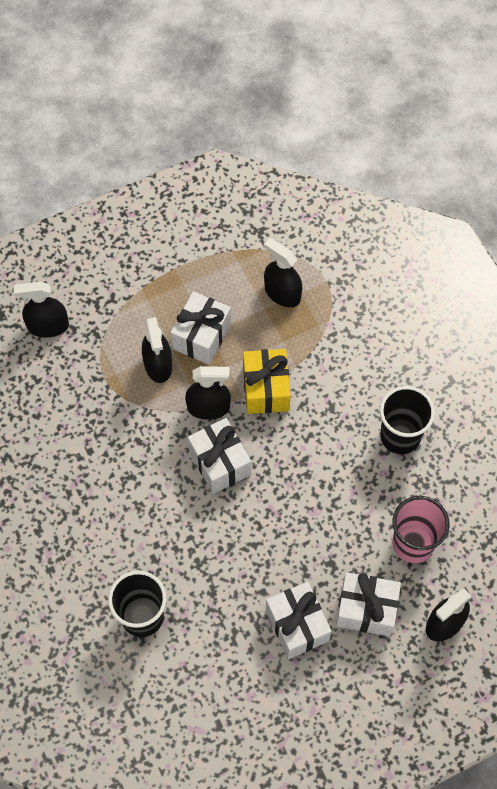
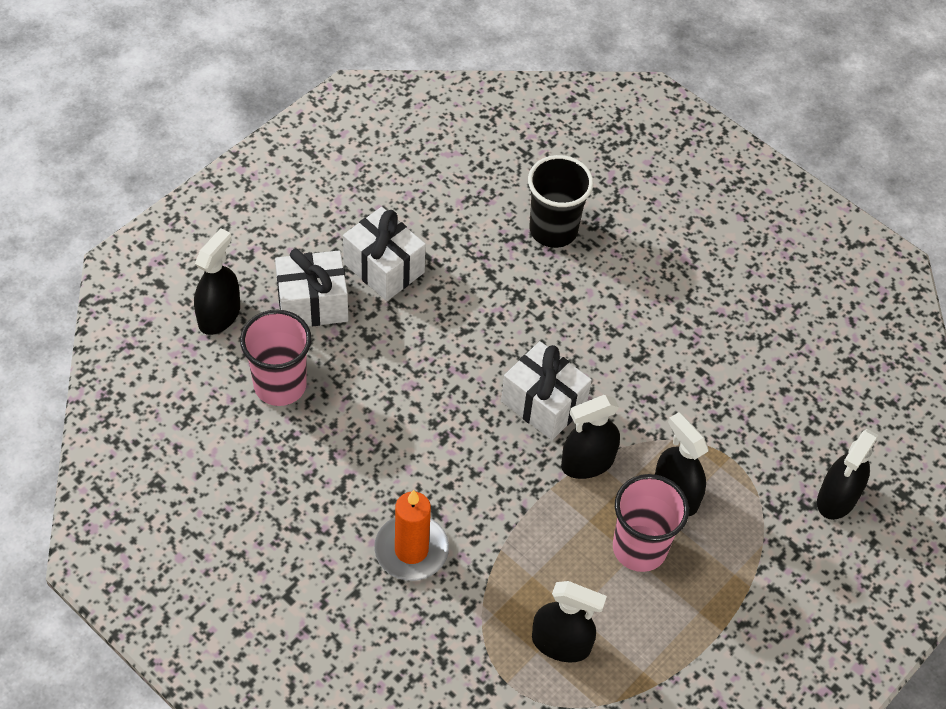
camera: 155 degrees right, 10 degrees down
(48, 326) = (837, 498): black spray bottle -> black spray bottle turned 150 degrees clockwise
(201, 336) = (639, 548): white gift -> pink cup
(266, 389) = (526, 507): yellow gift -> none
(357, 385) = (411, 550): none -> orange candle
(400, 436) = (334, 503): black cup -> none

